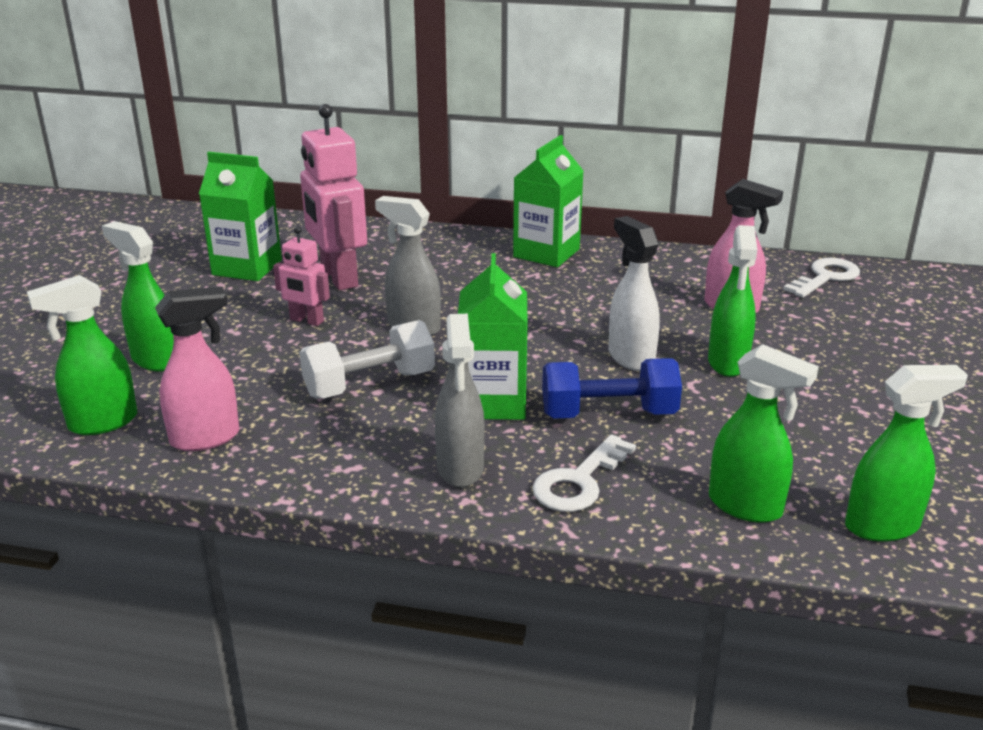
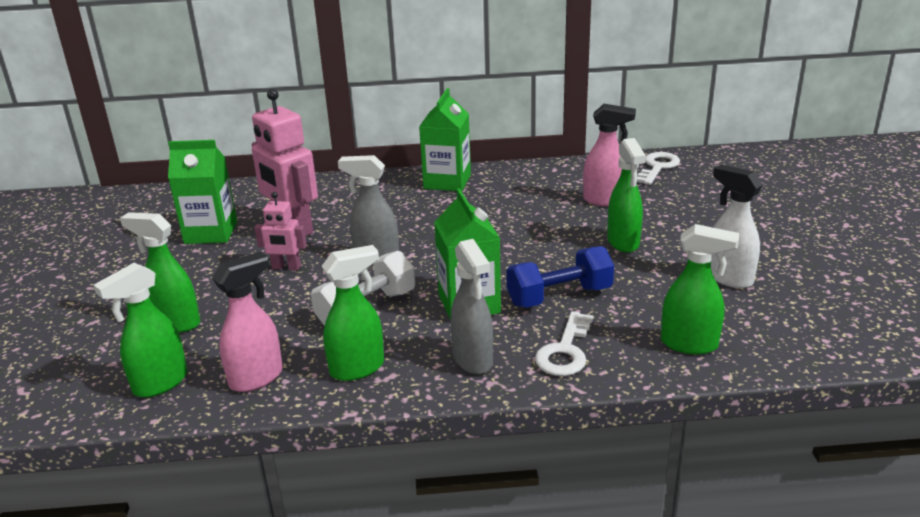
camera: 15 degrees left, 0 degrees up
(630, 357) = (552, 251): white spray bottle -> white spray bottle (728, 278)
(883, 526) = (785, 338): green spray bottle -> green spray bottle (358, 368)

